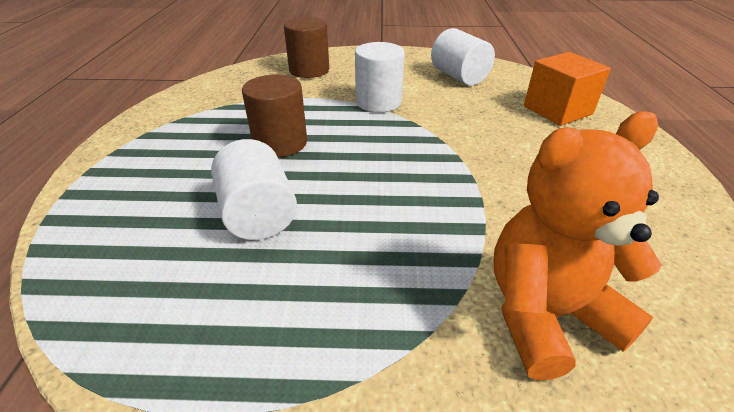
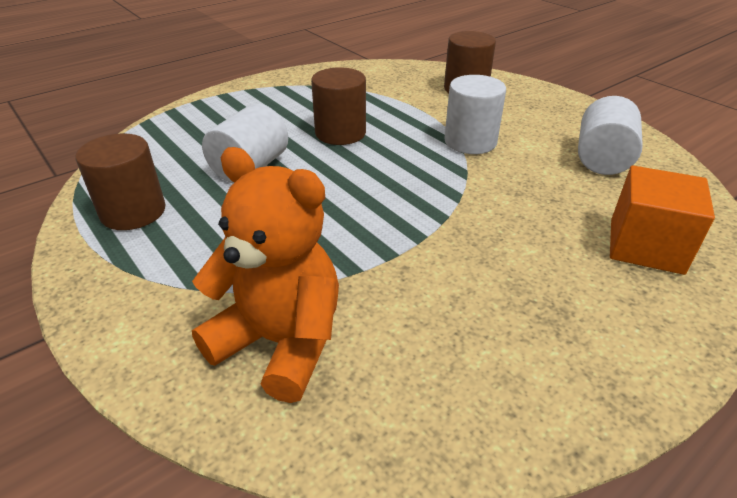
camera: 50 degrees right, 0 degrees up
(217, 339) = (133, 212): none -> brown cylinder

